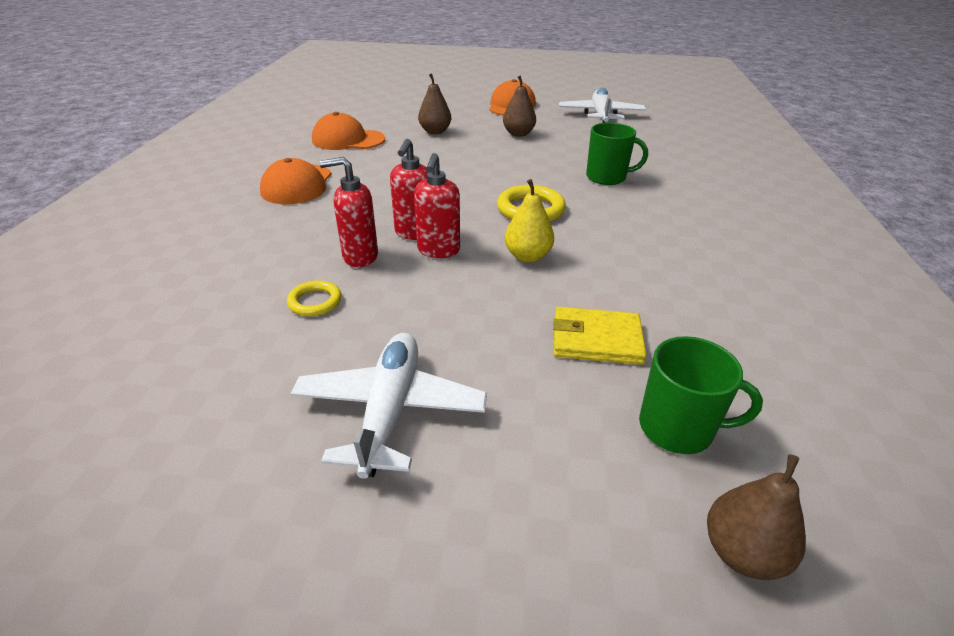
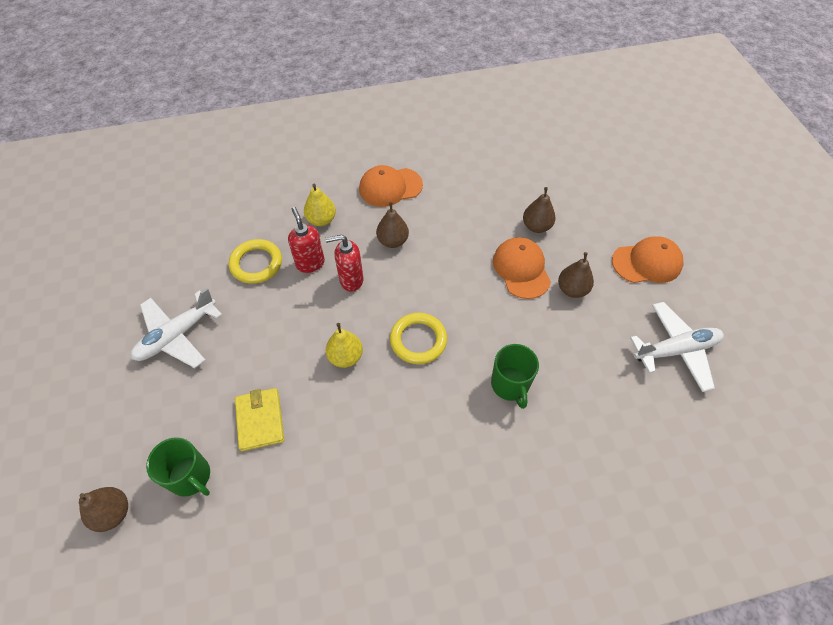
camera: 70 degrees right, 20 degrees up
(294, 236) = (321, 220): none -> yellow pear
(315, 302) = (256, 264): yellow ring -> yellow ring, size x1.65
(348, 140) = (482, 178): orange cap -> orange cap (521, 269)
(381, 198) = (393, 241): none -> brown pear
(390, 411) = (177, 335): white plane -> white plane turned 150 degrees clockwise
(438, 250) = (333, 302): red soap dispenser -> none
(677, 428) = (190, 476): green mug -> green mug turned 45 degrees counterclockwise

